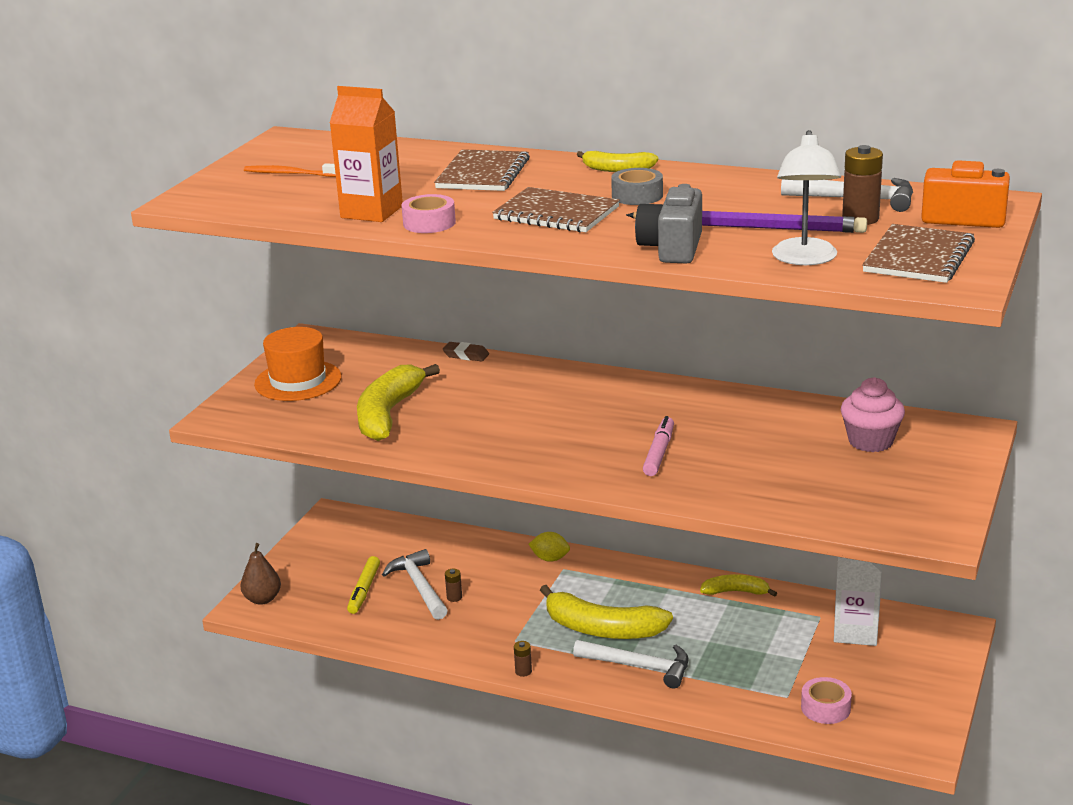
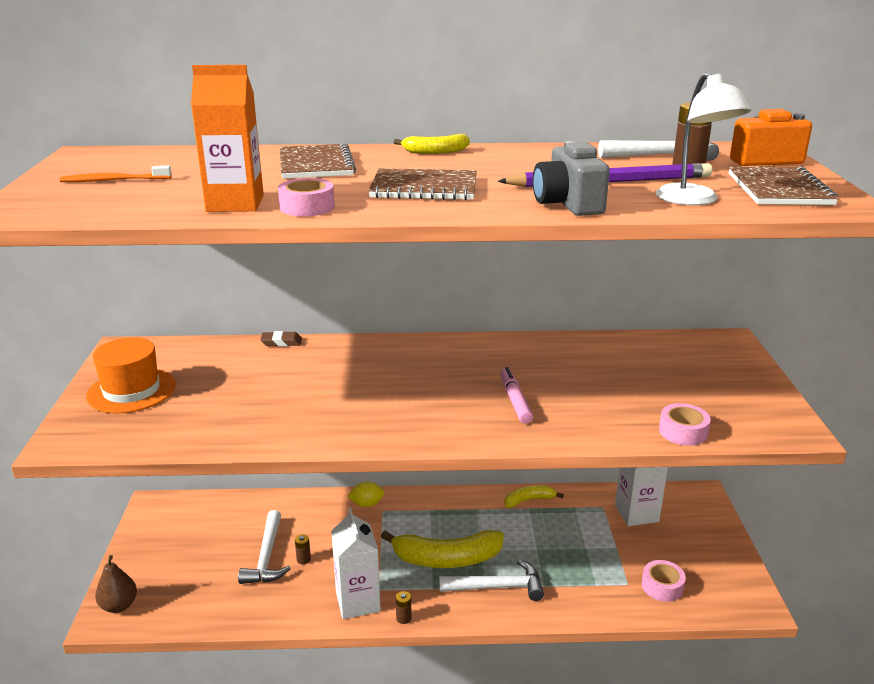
camera: 25 degrees left, 0 degrees up
(364, 590) = (216, 572): yellow marker -> none
(388, 414) = (243, 408): yellow banana -> none
(419, 587) = (267, 557): white hammer -> white hammer turned 135 degrees counterclockwise
(486, 647) = (358, 602): none -> white carton
(637, 195) = (479, 168): grey tape -> none
(810, 514) = (683, 432): none -> pink tape
(870, 441) = (667, 361): pink cupcake -> none

